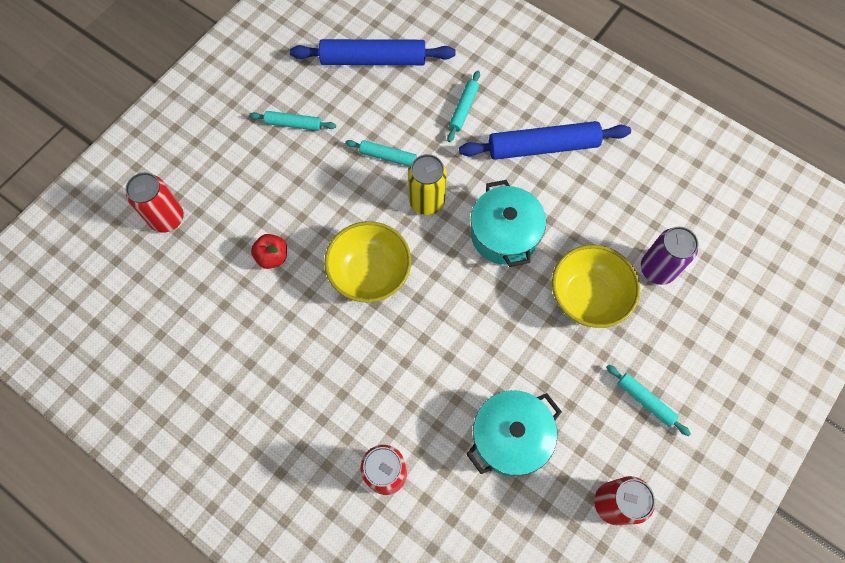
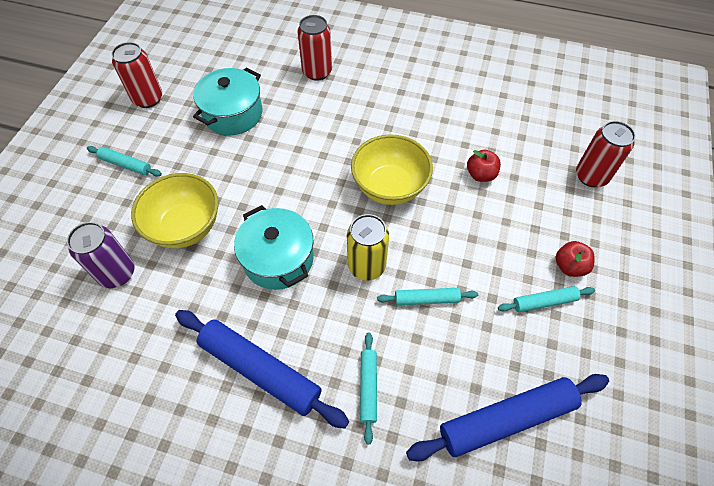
camera: 160 degrees right, 10 degrees down
(252, 144) = (569, 266): none -> red apple
(543, 147) = (260, 370): blue rolling pin -> blue rolling pin turned 60 degrees clockwise

